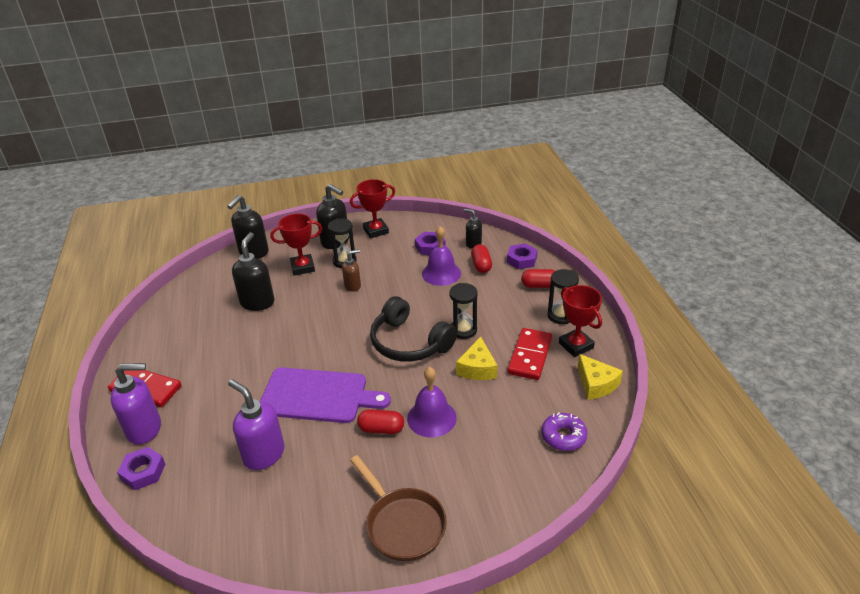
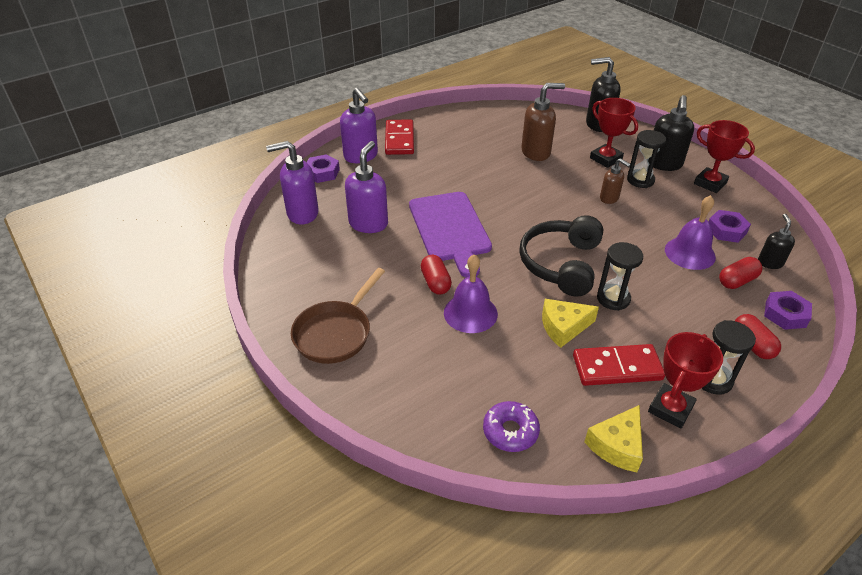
camera: 65 degrees right, 5 degrees up
(202, 509) = (302, 214): none -> purple soap dispenser
(257, 302) = (536, 152): black soap dispenser -> brown soap dispenser

